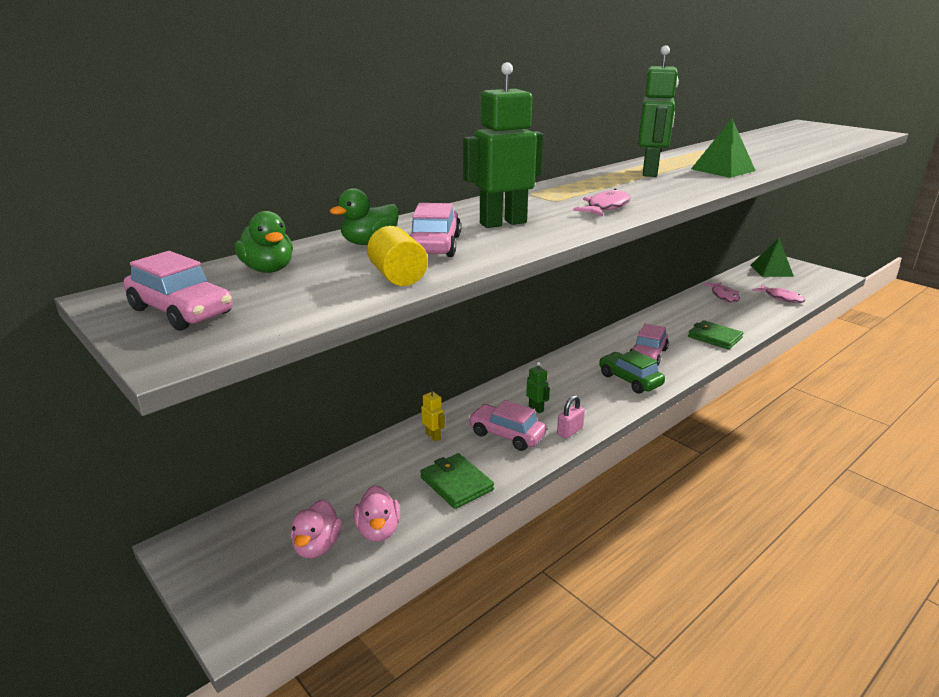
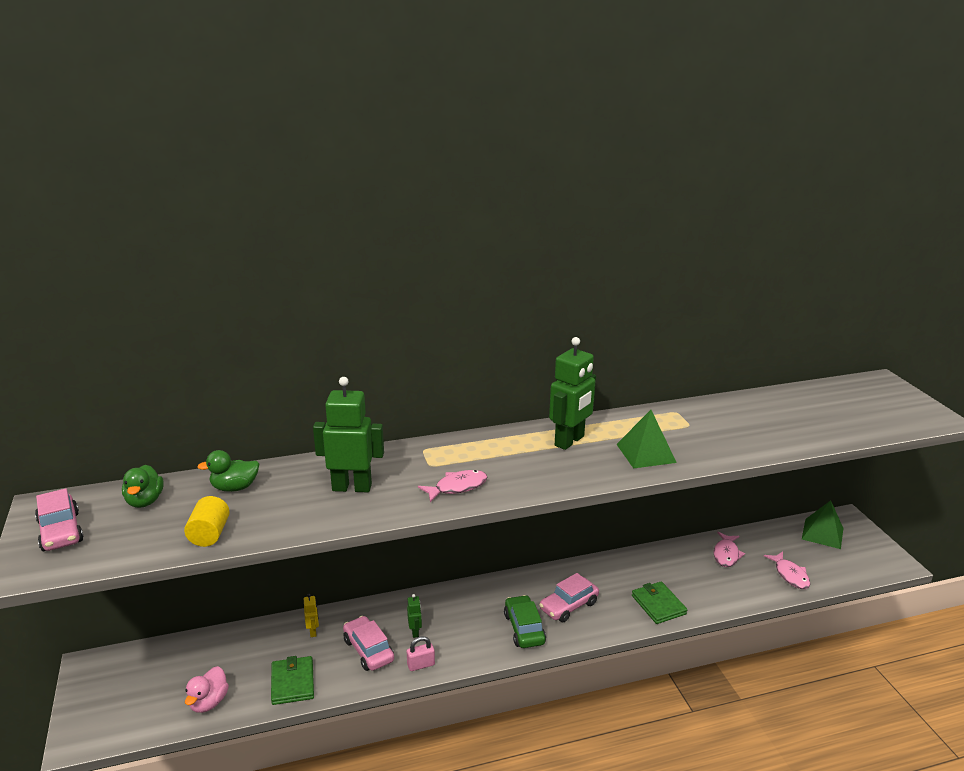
camera: 25 degrees right, 0 degrees up
(317, 546) = (162, 699): pink duck -> none
(434, 245) = (272, 503): pink car -> none

